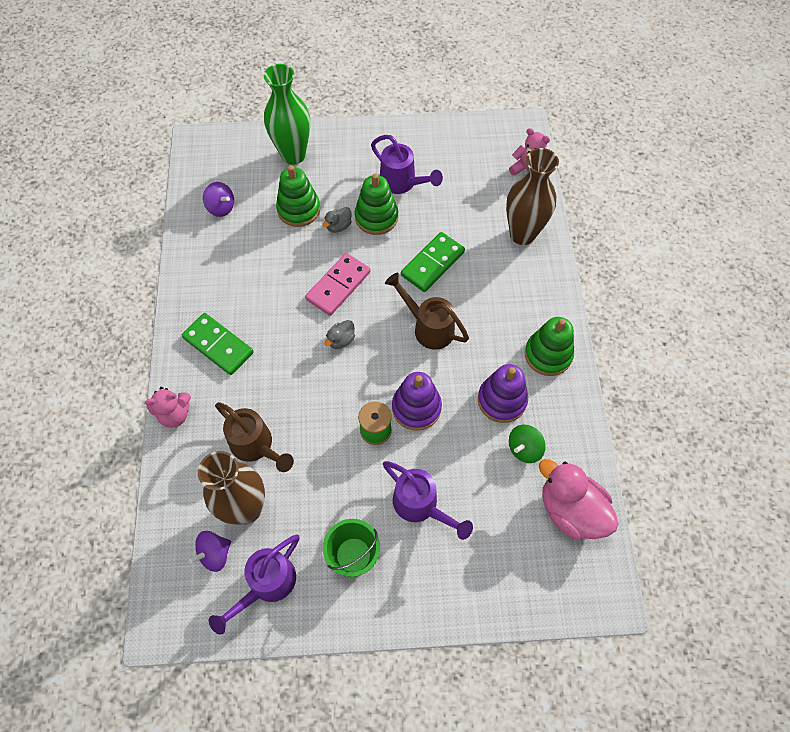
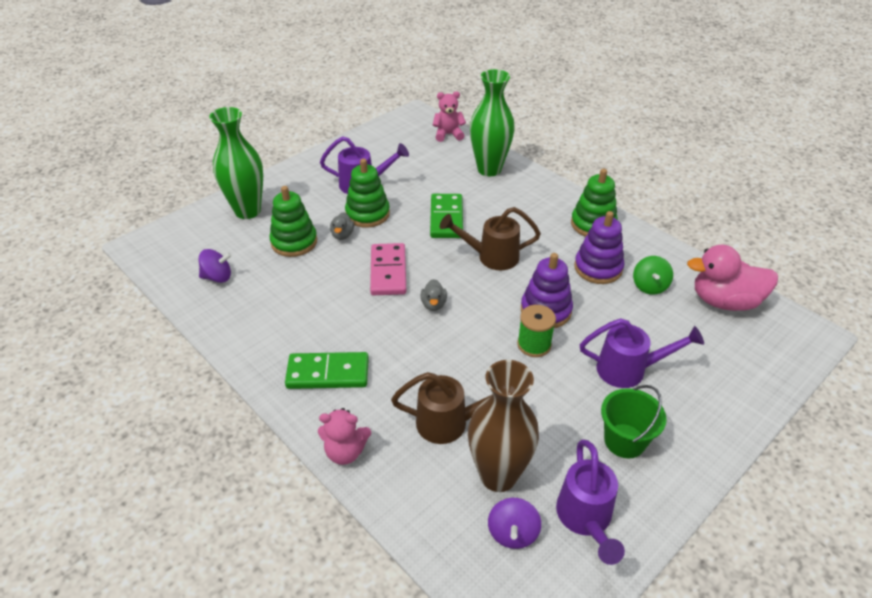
camera: 40 degrees left, 20 degrees down
(175, 414) = (345, 451): pink teddy bear -> pink teddy bear turned 60 degrees clockwise
(522, 234) = (489, 169): brown vase -> green vase

